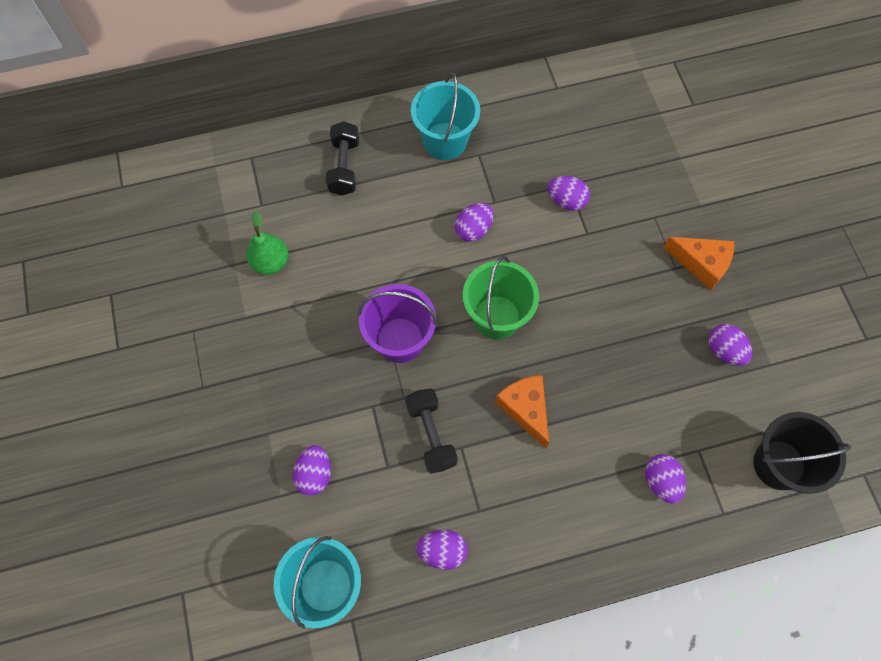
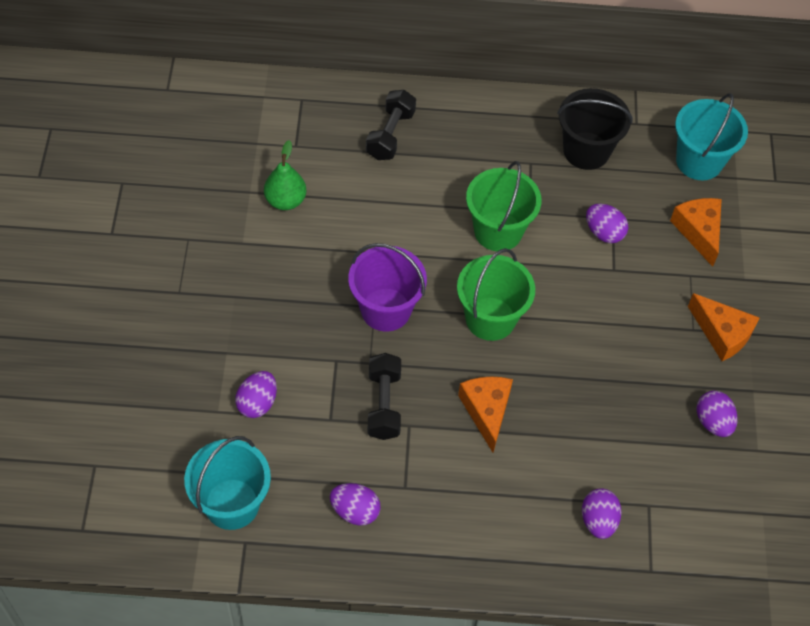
camera: 15 degrees right, 10 degrees down
(445, 141) = (501, 140): turquoise bucket -> turquoise bucket (699, 161)
(473, 230) = (498, 231): purple egg -> green bucket
(647, 173) = (698, 231): none -> orange cheese
(779, 464) = (727, 545): black bucket -> black bucket (586, 151)

